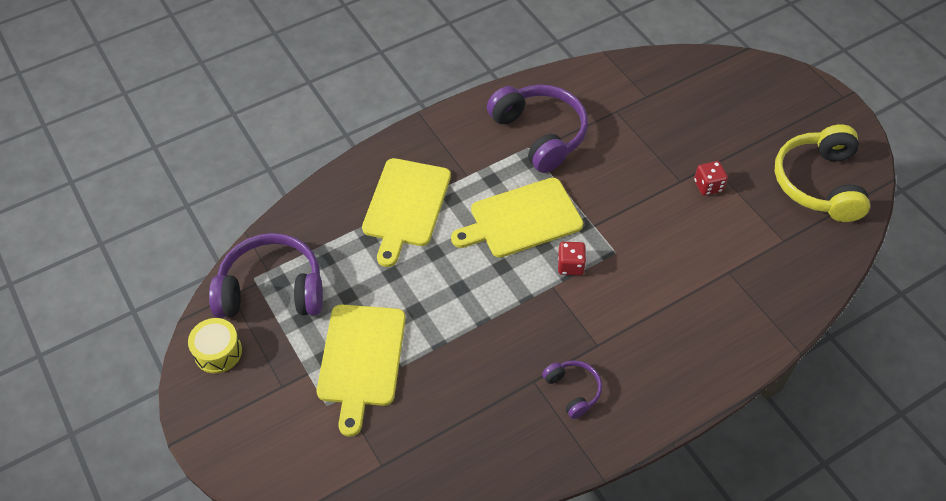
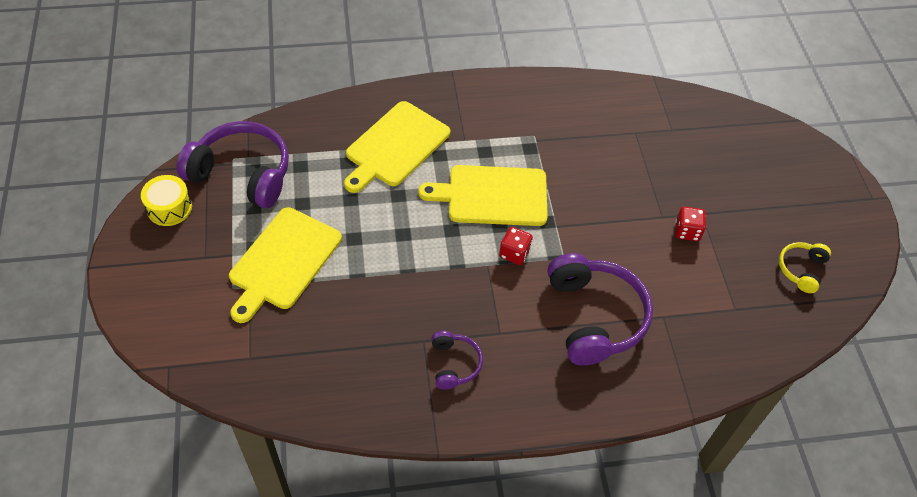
camera: 20 degrees right, 0 degrees up
(540, 134) = (551, 128): purple headphones -> purple headphones (594, 317)
(818, 183) = (801, 269): yellow headphones -> yellow headphones, size x0.50

